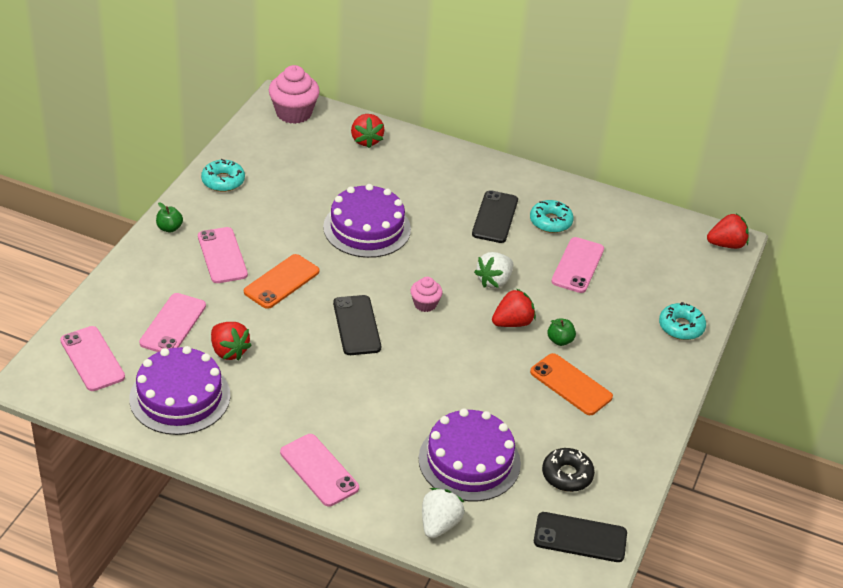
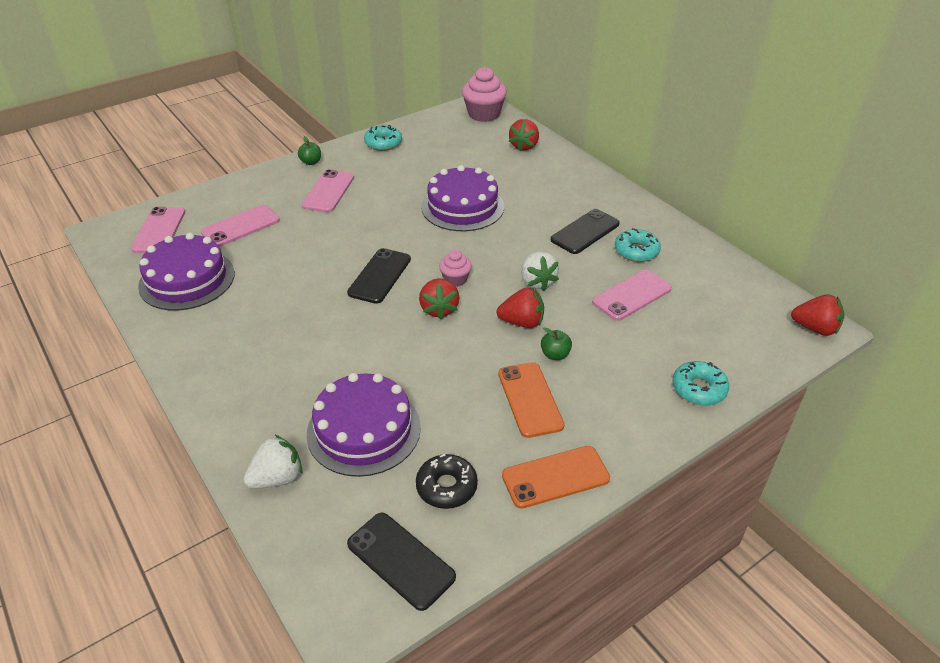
camera: 35 degrees right, 0 degrees up
(229, 351) = (259, 259): red strawberry -> red strawberry (439, 309)
(281, 282) = (353, 223): orange phone -> orange phone (555, 477)
(319, 470) = (226, 381): pink phone -> none
(494, 281) = (537, 282): white strawberry -> white strawberry turned 90 degrees counterclockwise

